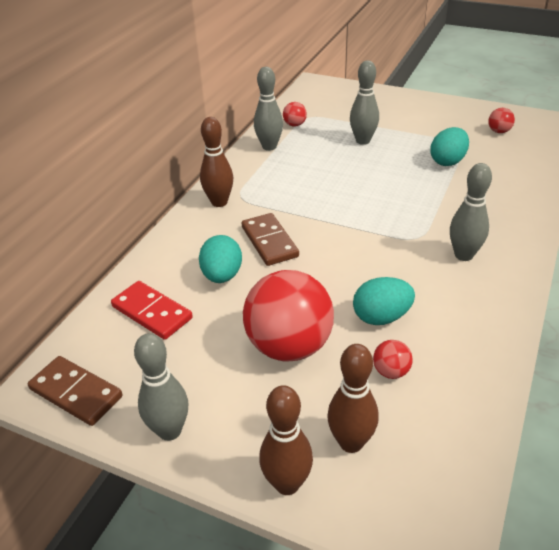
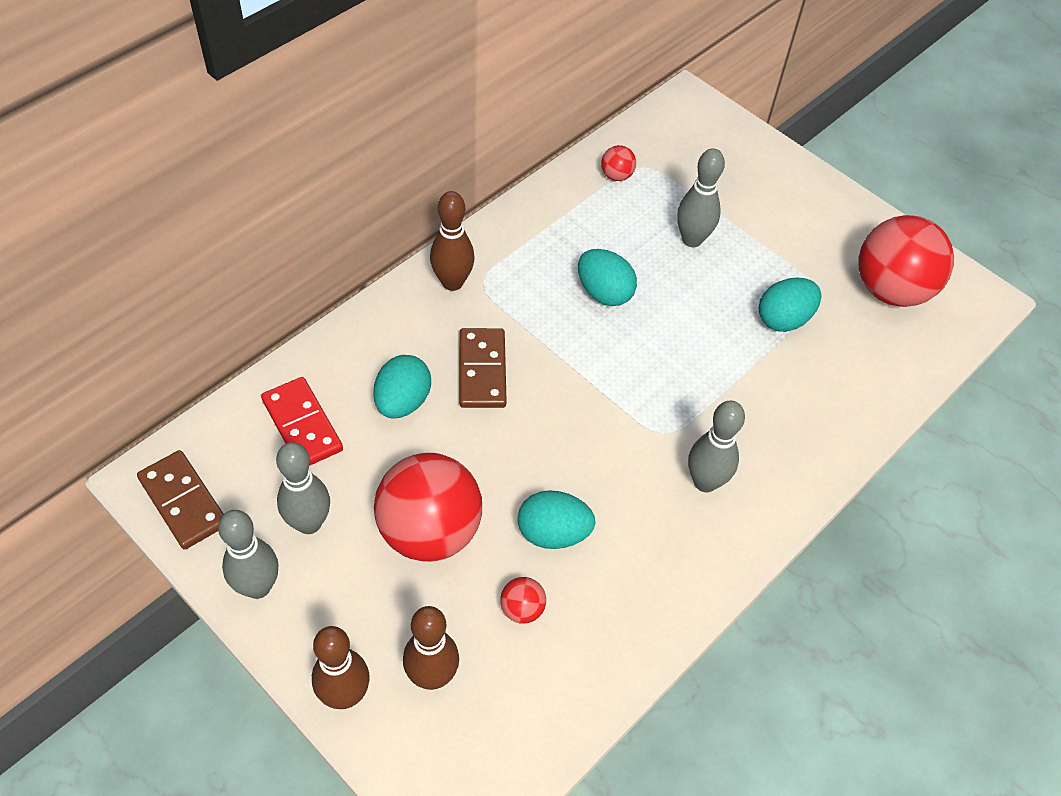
camera: 15 degrees right, 15 degrees up
(269, 147) = (562, 206): grey bowling pin -> grey bowling pin (309, 523)
(325, 180) = (604, 293): none -> turquoise egg
(499, 131) = (891, 290): red ball -> red ball, size x2.39

